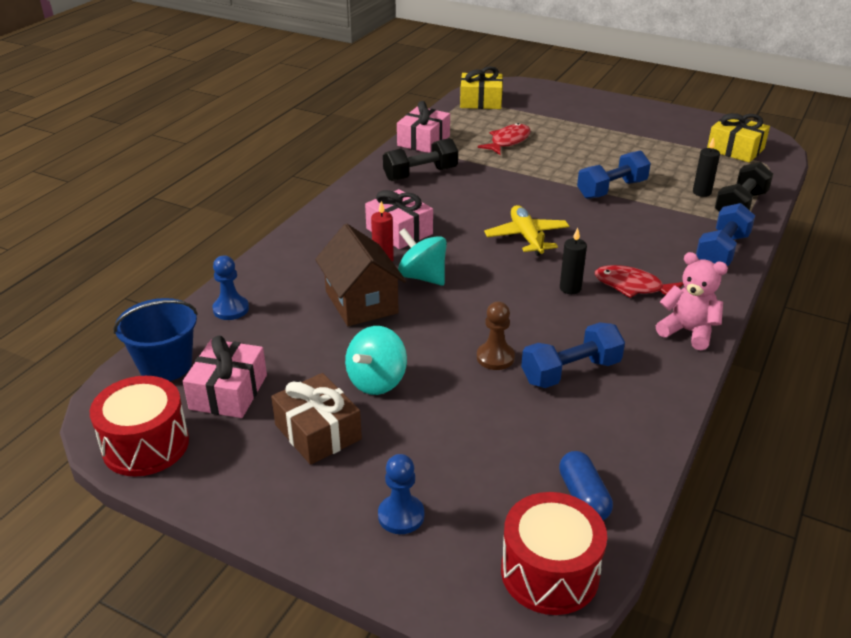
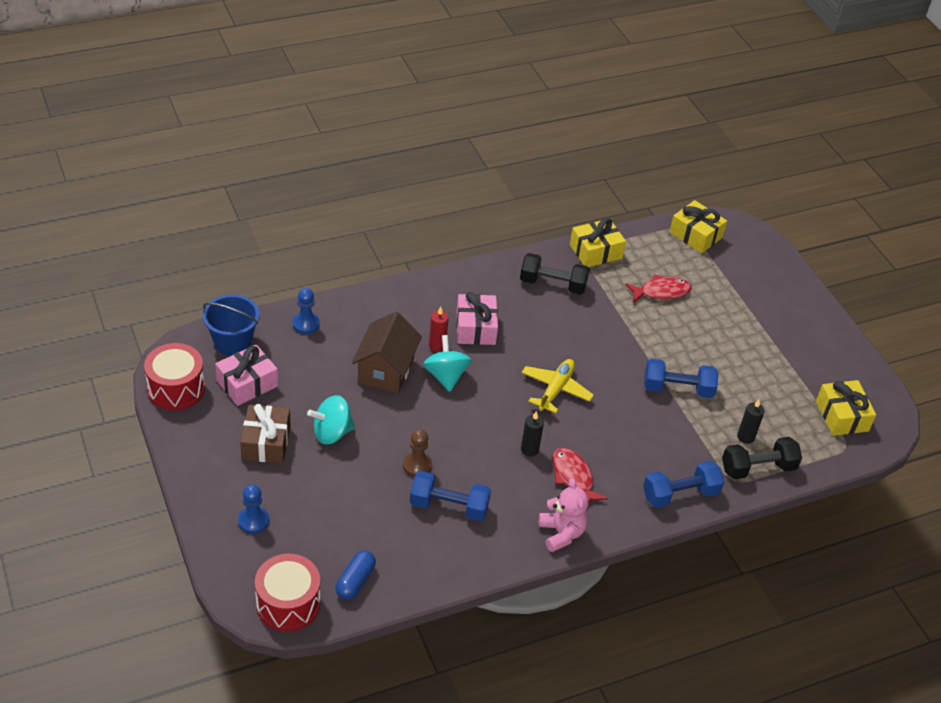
camera: 35 degrees right, 10 degrees up
(423, 141) = (595, 251): pink gift -> yellow gift

